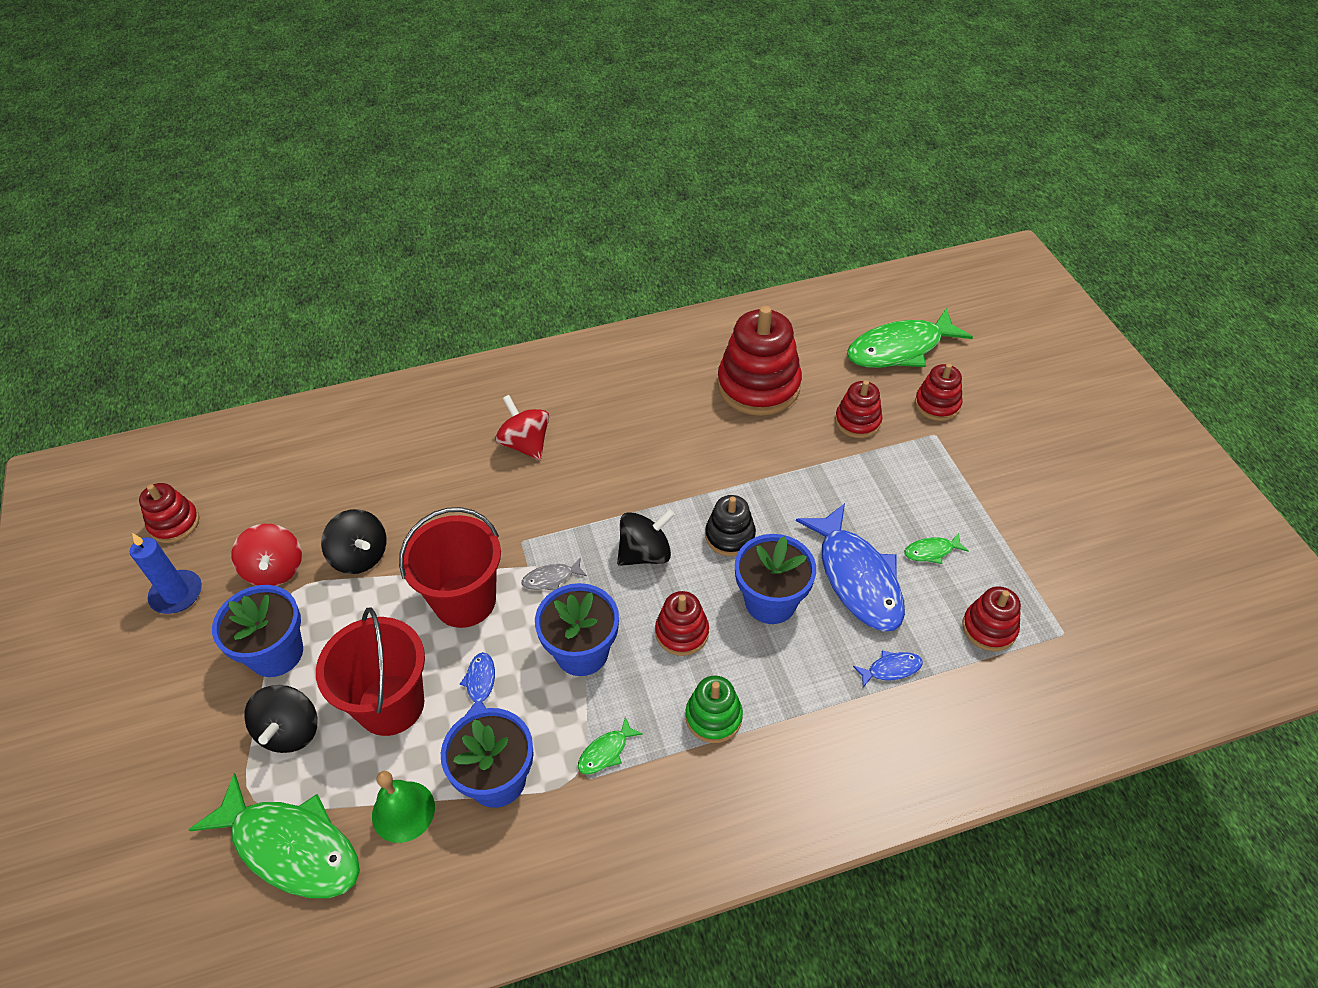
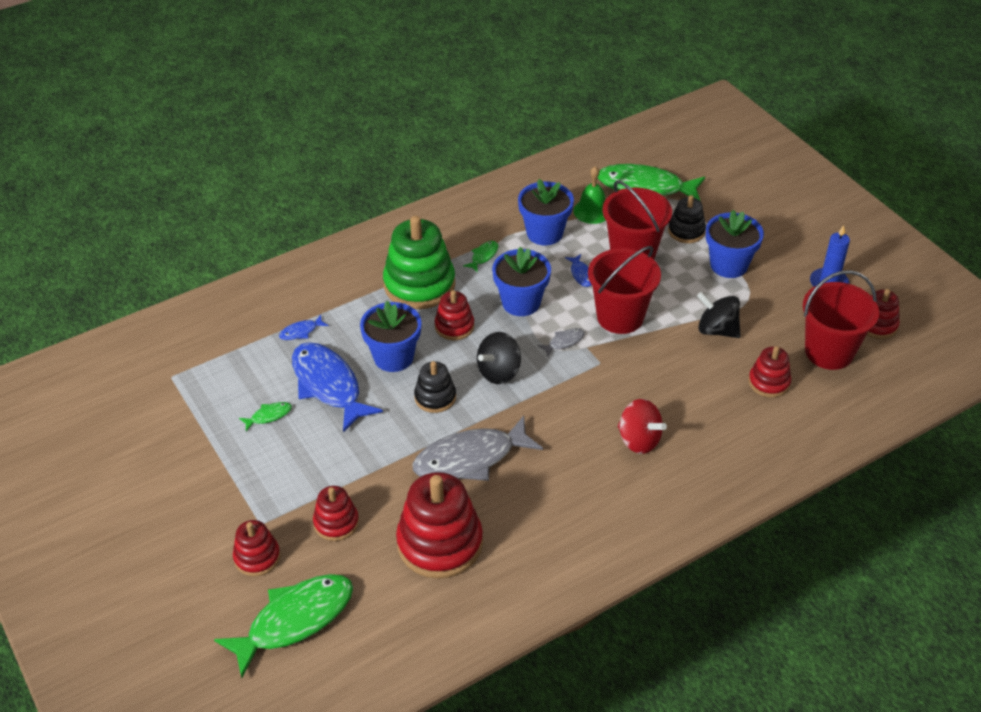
camera: 165 degrees right, 5 degrees down
(257, 501) = (829, 352): none -> red bucket
(275, 570) = (772, 310): red spinning top -> none
(290, 731) = (686, 231): black spinning top -> black stacking toy
(708, 458) = (470, 458): none -> grey fish
(713, 717) = (419, 285): green stacking toy -> green stacking toy, size x1.87
(989, 628) = (227, 370): red stacking toy -> red stacking toy (769, 382)

